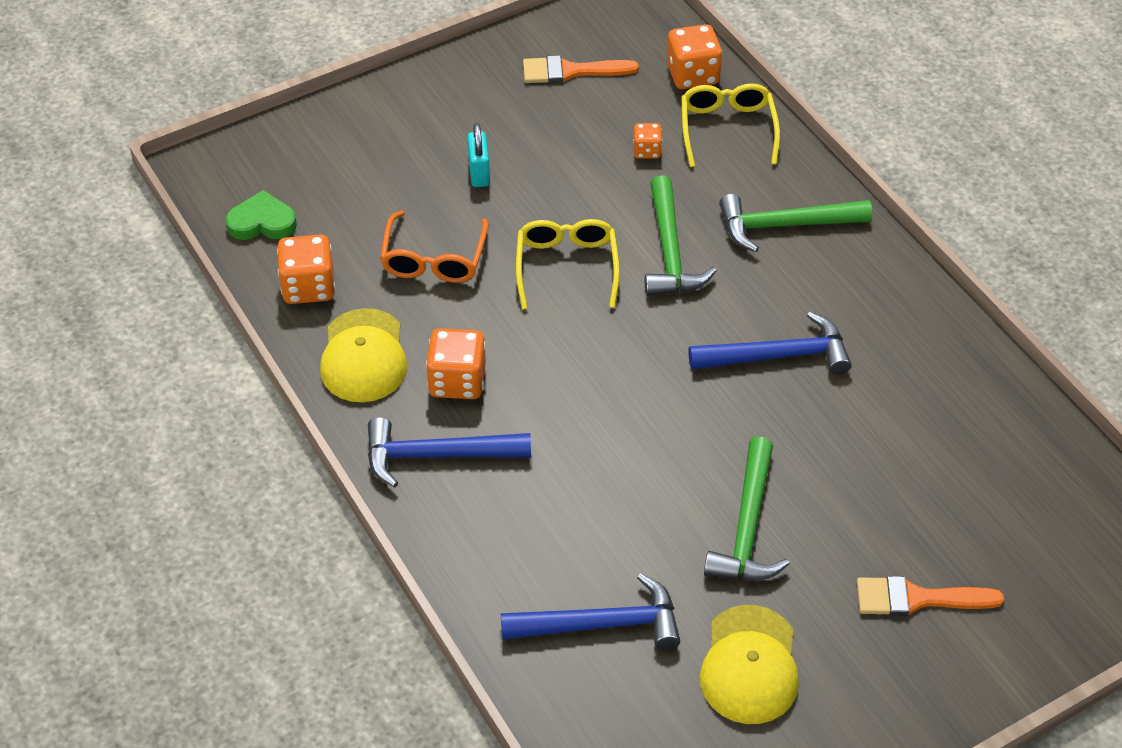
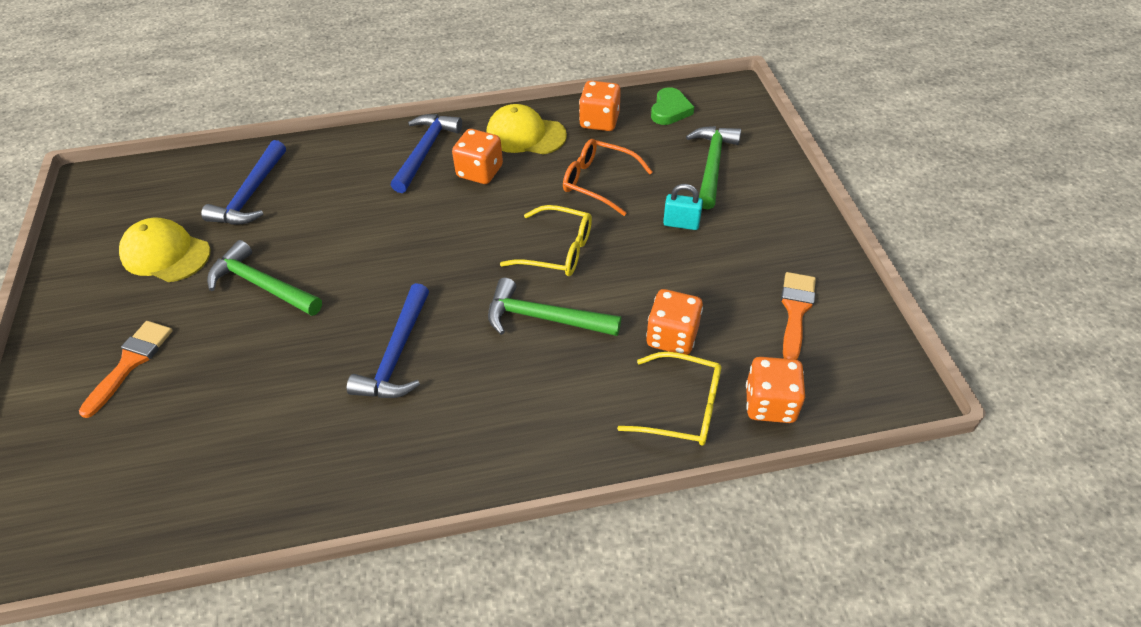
camera: 110 degrees right, 0 degrees up
(647, 151) = (672, 337): orange dice -> orange dice, size x1.78
(785, 226) = (537, 411): green hammer -> green hammer (712, 165)

